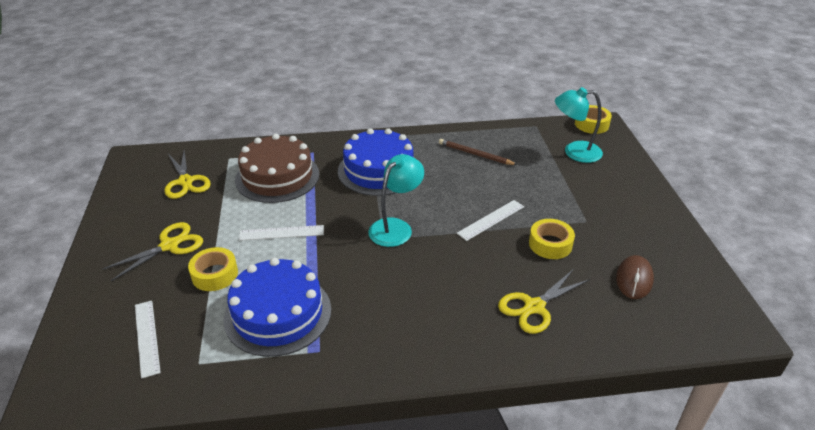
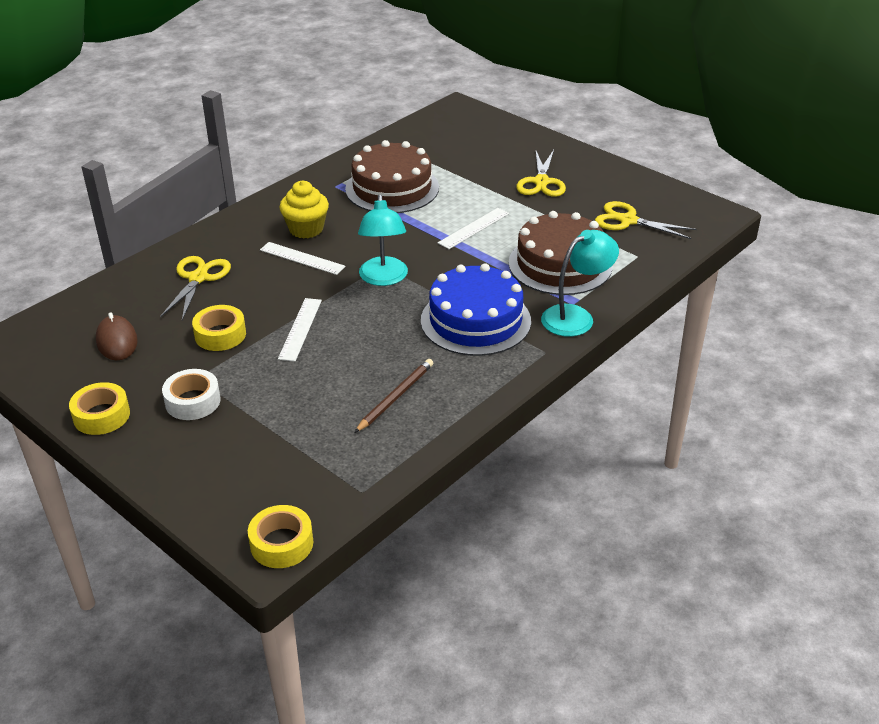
camera: 140 degrees right, 0 degrees up
(147, 337) = (455, 144): white ruler -> white ruler (302, 258)
(215, 274) = (474, 184): yellow tape -> yellow tape (101, 415)
(278, 314) = (392, 188): blue cake -> brown cake
(400, 309) = (306, 229): none -> yellow cupcake
(475, 154) = (395, 397): brown pencil -> brown pencil turned 45 degrees counterclockwise
(574, 152) = (272, 471): turquoise lamp -> turquoise lamp (576, 317)
(598, 207) = (193, 401): none -> white tape

